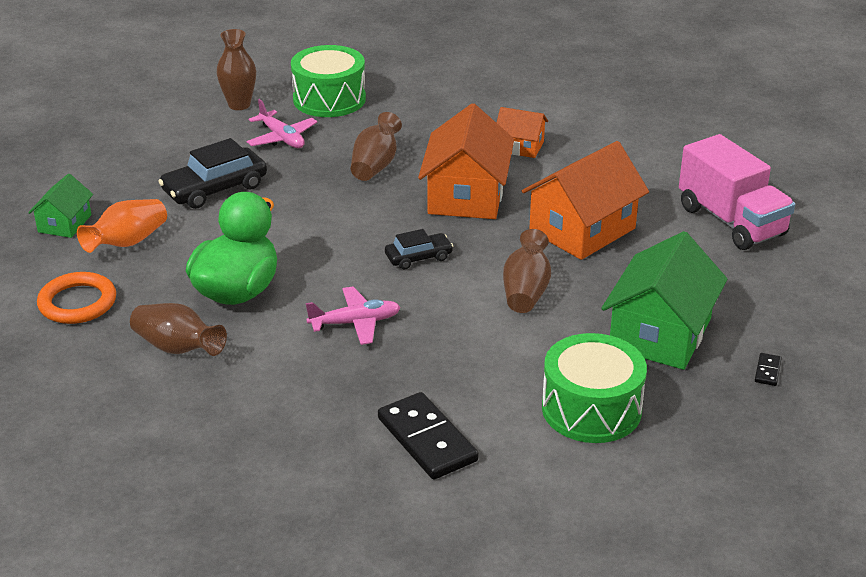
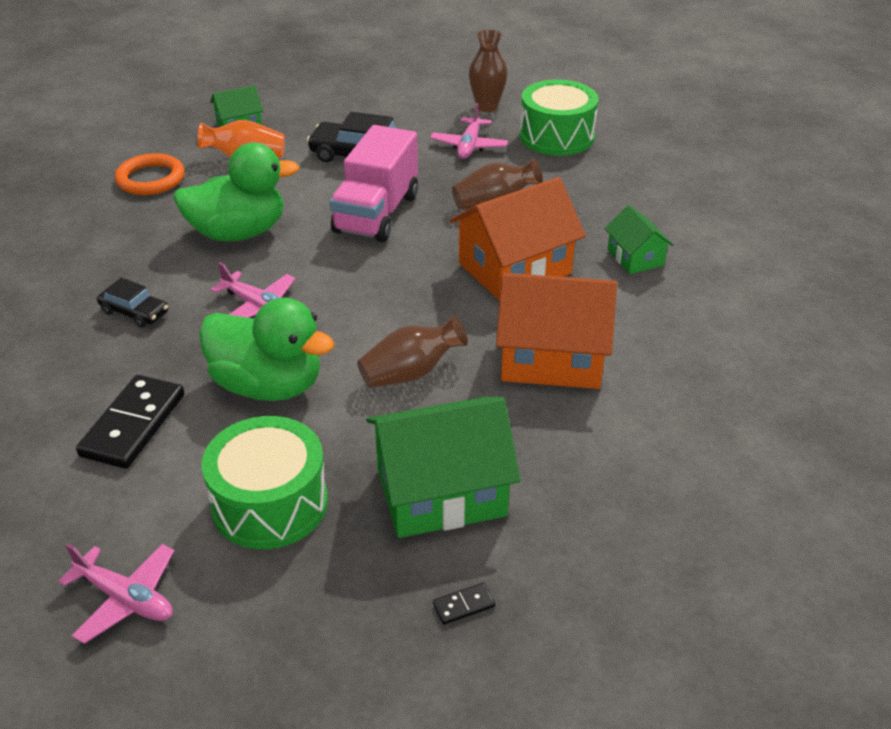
camera: 50 degrees right, 5 degrees up
(178, 348) = (138, 245): brown vase -> none
(418, 257) = (389, 290): black car -> black car (134, 312)
(460, 357) = (268, 385): none -> green duck
(520, 146) = (635, 257): orange house -> green house
(617, 511) = (126, 598): none -> pink plane
(731, 221) = (704, 448): pink truck -> pink truck (376, 214)

